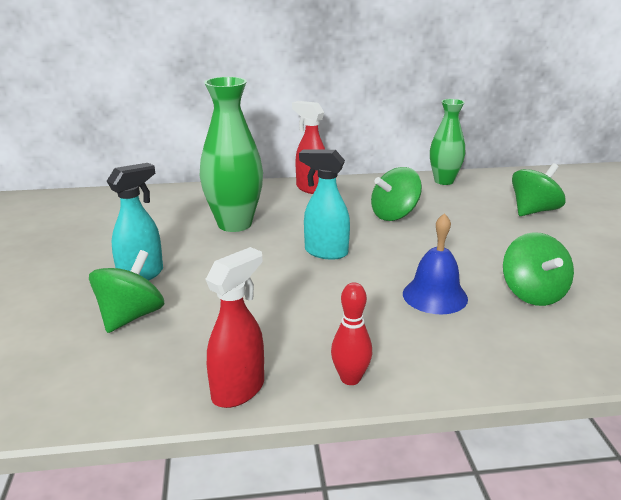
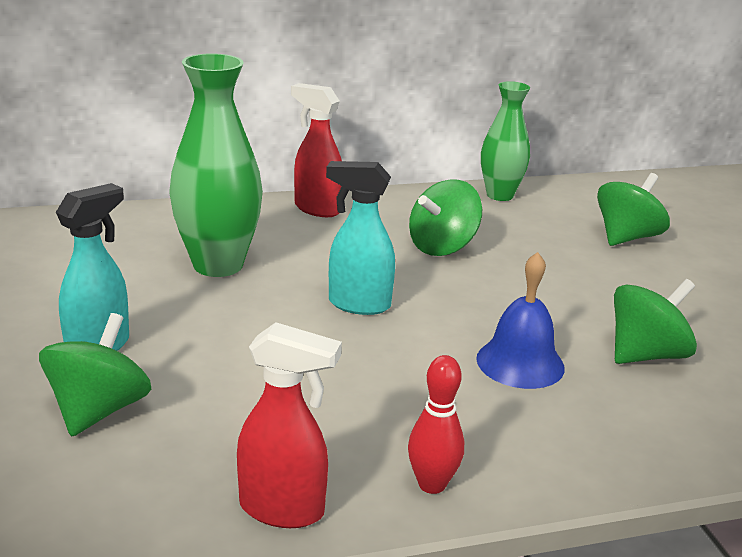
camera: 10 degrees left, 0 degrees up
(239, 390) = (283, 510): red spray bottle -> red spray bottle turned 75 degrees clockwise
(532, 293) = (646, 355): green spinning top -> green spinning top turned 105 degrees counterclockwise

